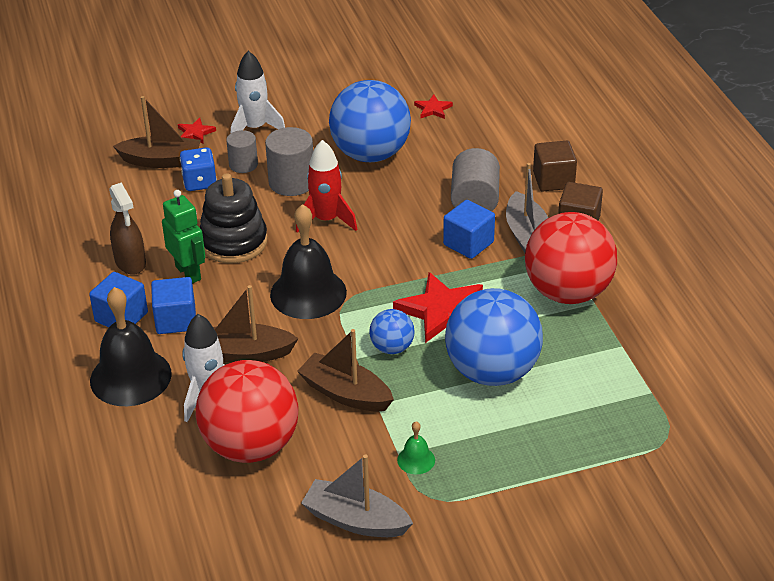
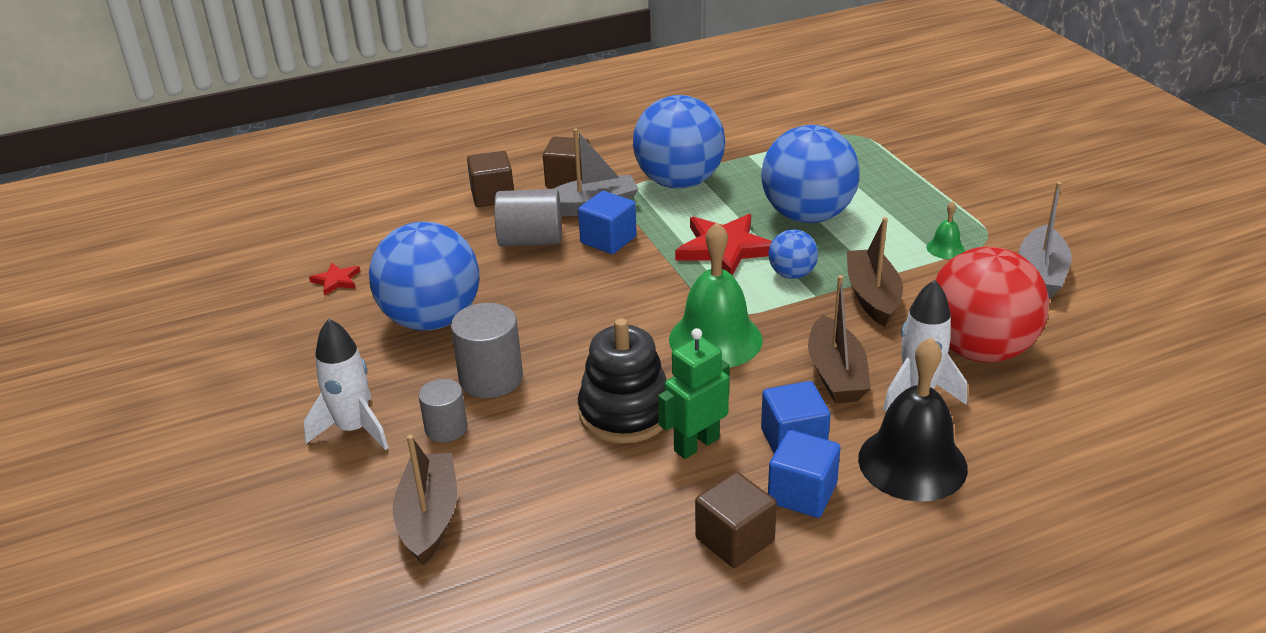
camera: 95 degrees left, 5 degrees down
(92, 282) = (734, 540): none -> brown cube
(130, 263) = (684, 506): brown spray bottle -> none
(195, 133) = (356, 491): red star -> none
(199, 182) = (488, 466): blue dice -> none
(308, 293) = (715, 339): black bell -> green bell
(326, 220) = (572, 340): red rocket -> none
(345, 393) = (872, 297): brown boat -> brown boat turned 150 degrees clockwise
(568, 292) = (679, 182): red ball -> blue ball

